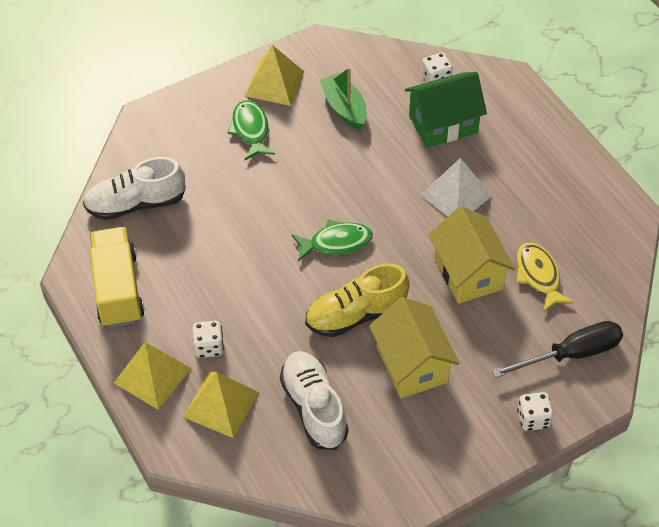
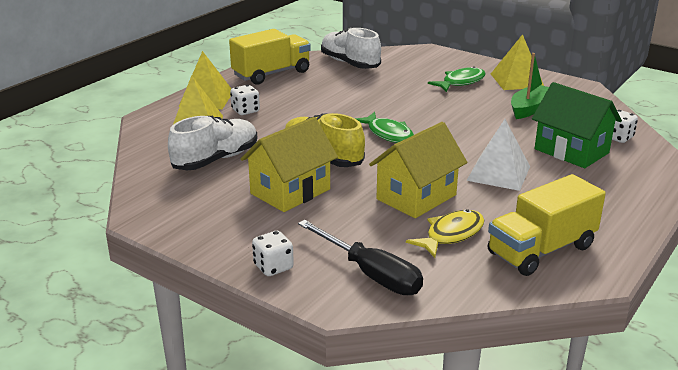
camera: 65 degrees right, 25 degrees down
(585, 228) = (541, 250): none -> yellow truck

